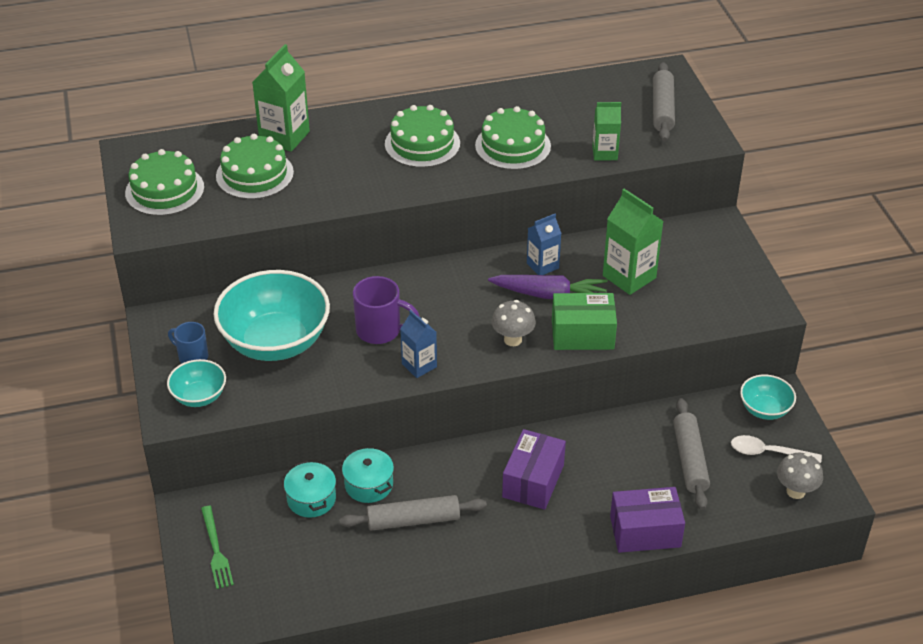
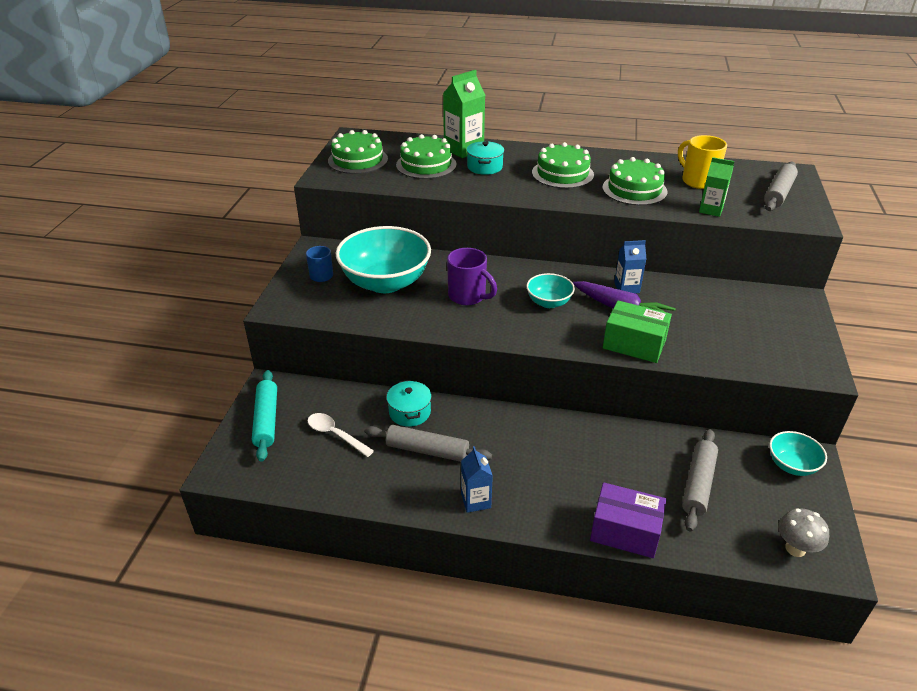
camera: 25 degrees right, 5 degrees down
(199, 396) = (305, 301): turquoise bowl -> turquoise bowl (549, 302)
(216, 550) = (266, 420): green fork -> turquoise rolling pin
(311, 499) = (360, 408): turquoise pot -> turquoise pot (484, 167)
(419, 365) = (482, 328): blue carton -> blue carton (476, 500)
(512, 339) = (571, 331): grey mushroom -> none
(533, 481) = (545, 454): purple box -> none
(573, 113) = (698, 181): none -> yellow mug
(629, 277) = (698, 314): green carton -> none
(768, 452) = (780, 503): white spoon -> white spoon (335, 434)

